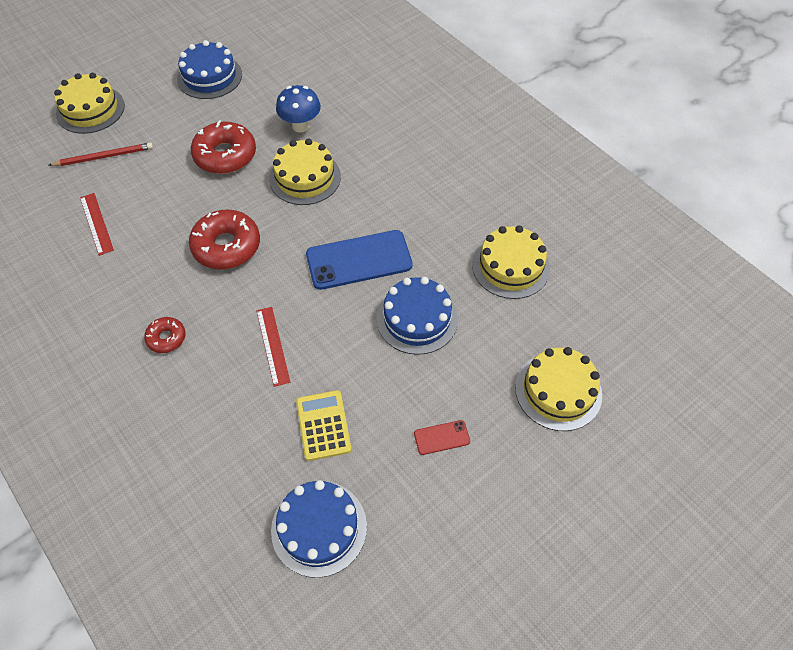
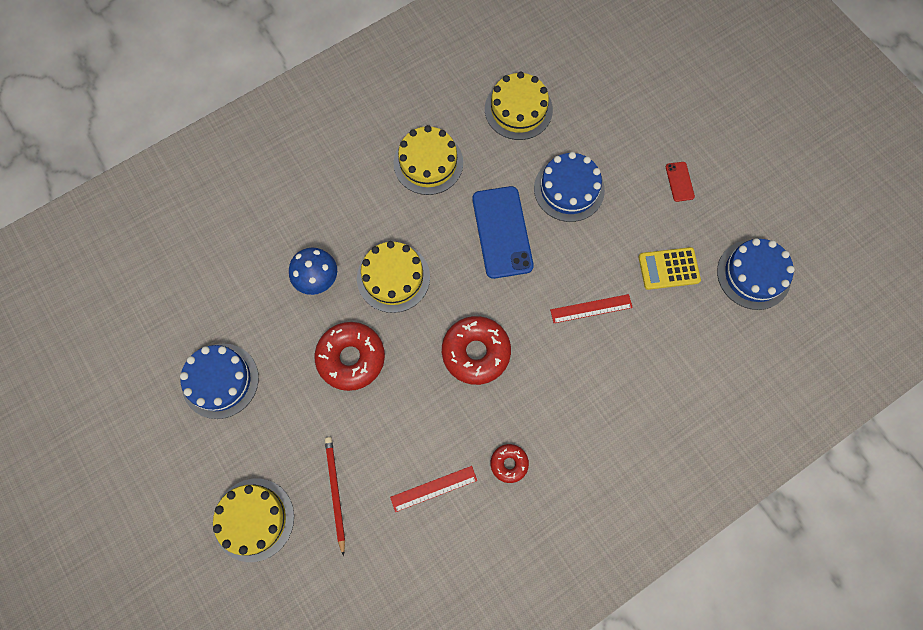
camera: 85 degrees left, 15 degrees up
(166, 338) = (579, 403): red donut -> red donut (509, 463)
(558, 391) = (640, 94): yellow cake -> yellow cake (428, 163)

